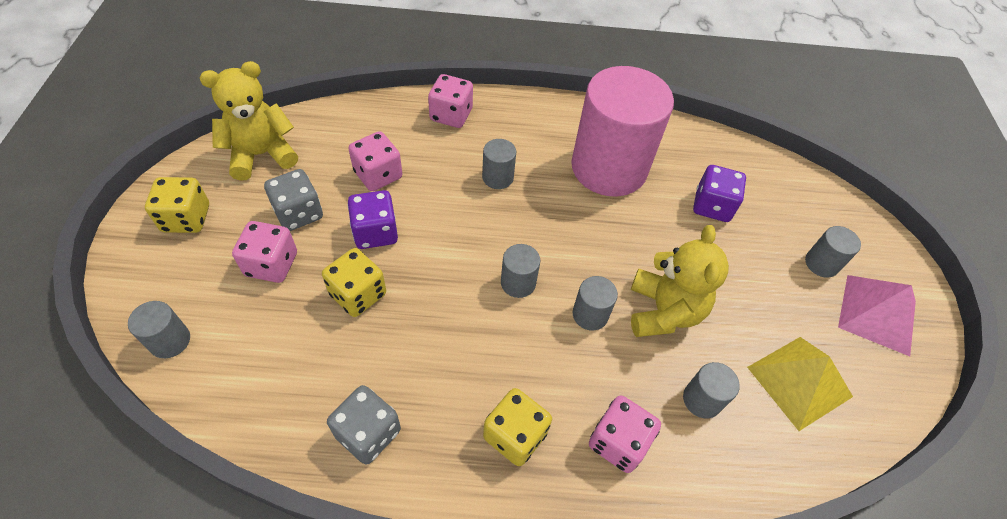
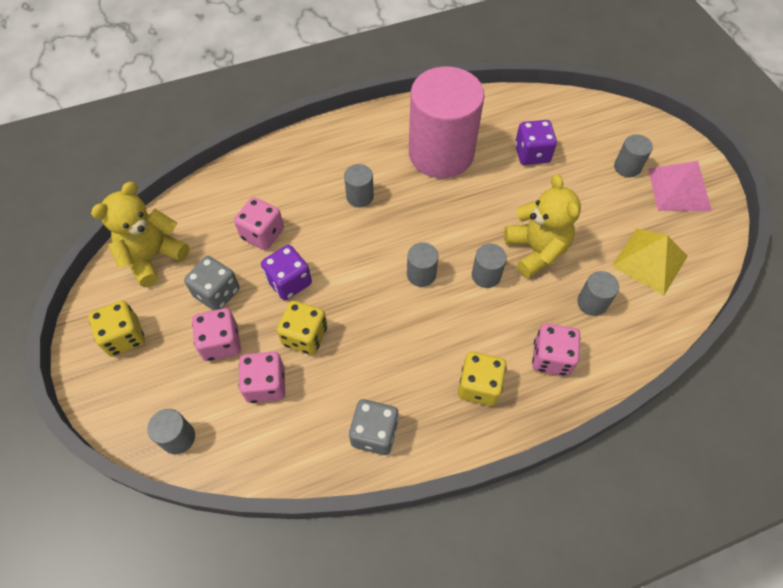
camera: 20 degrees left, 5 degrees up
(451, 115) = (292, 158): pink dice -> pink dice (266, 384)

